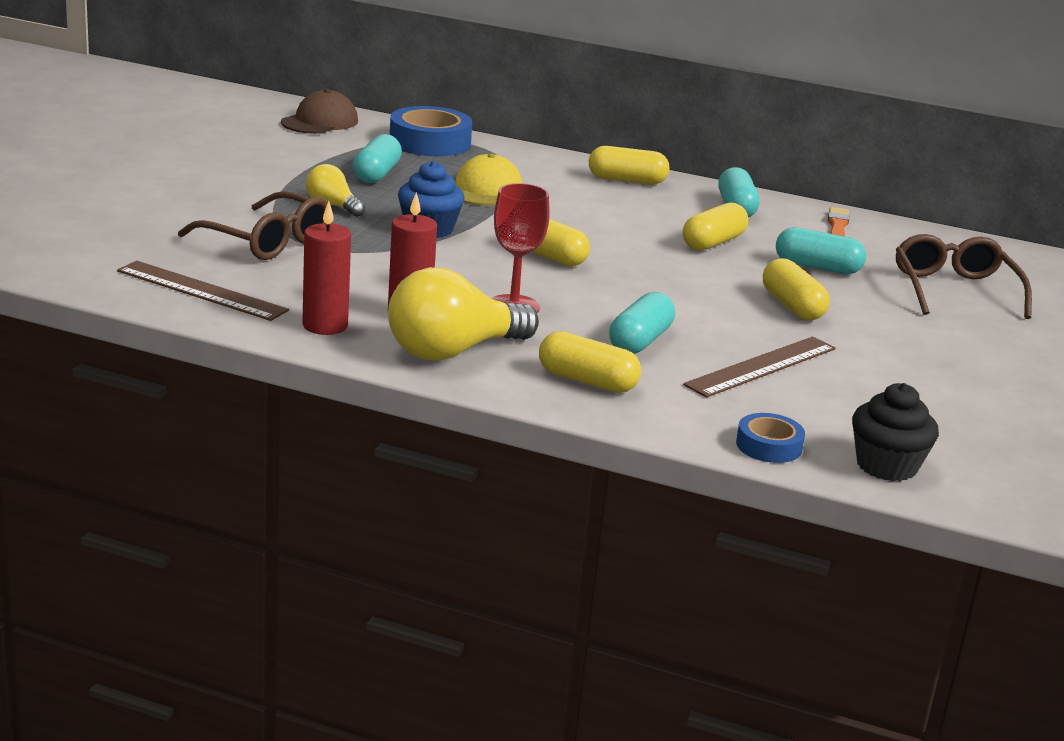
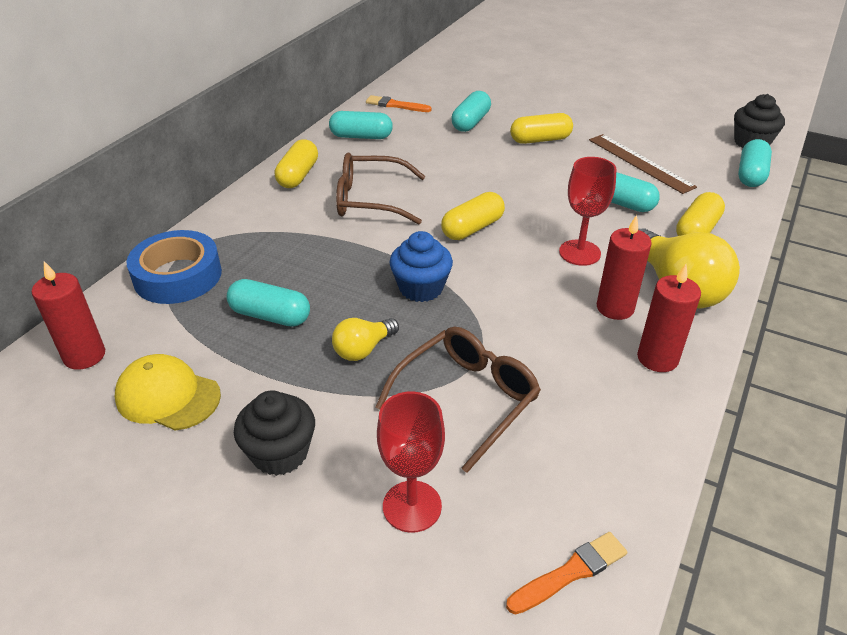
camera: 80 degrees left, 15 degrees up
(74, 265) = (570, 573): none -> orange brush
(149, 219) = (412, 506): none -> red goblet
(201, 290) = (608, 447): brown ruler -> none
(209, 180) = (280, 453): none -> black cupcake
(320, 122) = (84, 356): brown cap -> red candle
(485, 190) = (319, 249): yellow cap -> yellow cap (168, 396)
(713, 243) = (432, 154): yellow capsule -> none
(768, 446) = (750, 175): blue tape -> turquoise capsule
(954, 290) = (497, 85): brown glasses -> brown glasses (370, 200)

